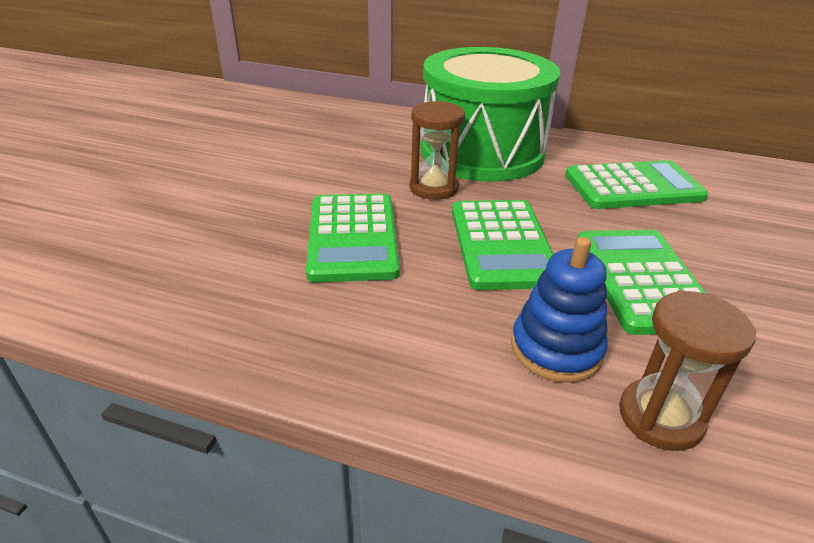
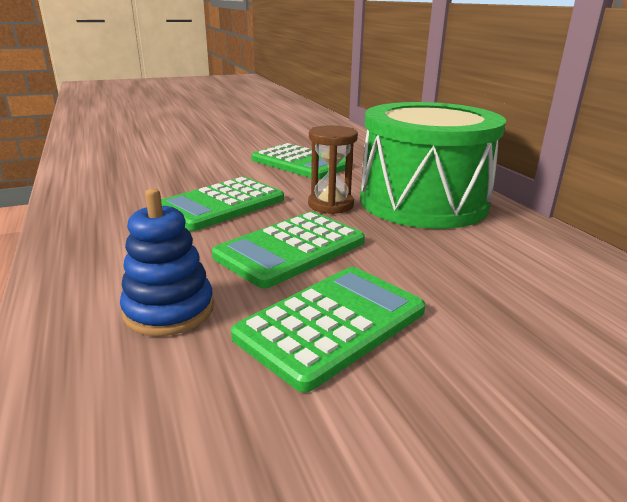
camera: 50 degrees right, 10 degrees down
(633, 186) = (509, 276): green calculator -> green calculator (301, 163)
(660, 417) = (117, 385): brown hourglass -> none

